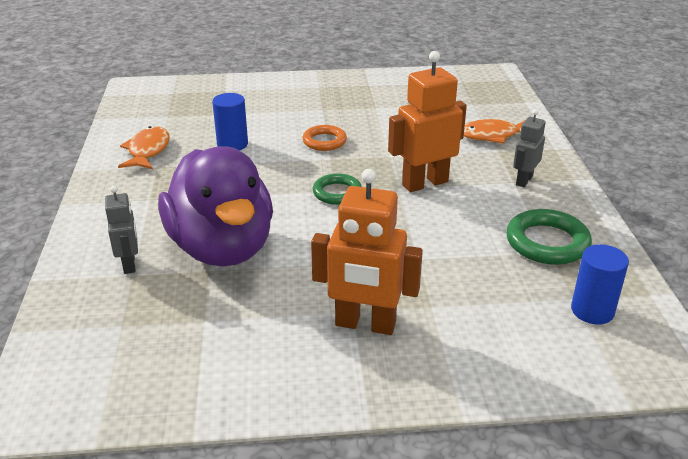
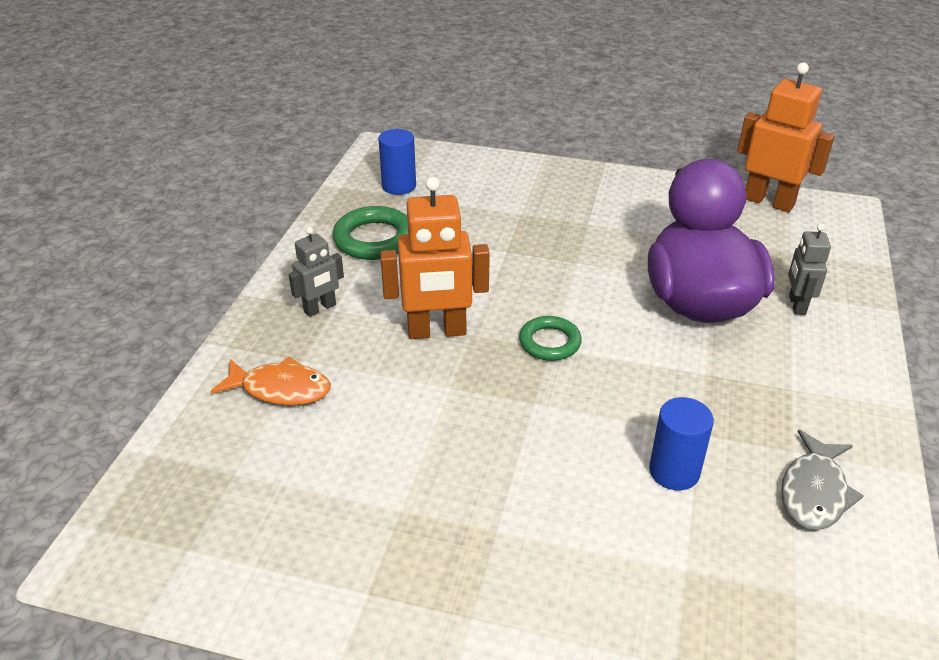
camera: 160 degrees left, 5 degrees up
(148, 151) = (814, 492): orange fish -> grey fish
(324, 141) = (528, 440): orange ring -> none
(365, 324) = (582, 212): orange robot -> orange robot (769, 202)

